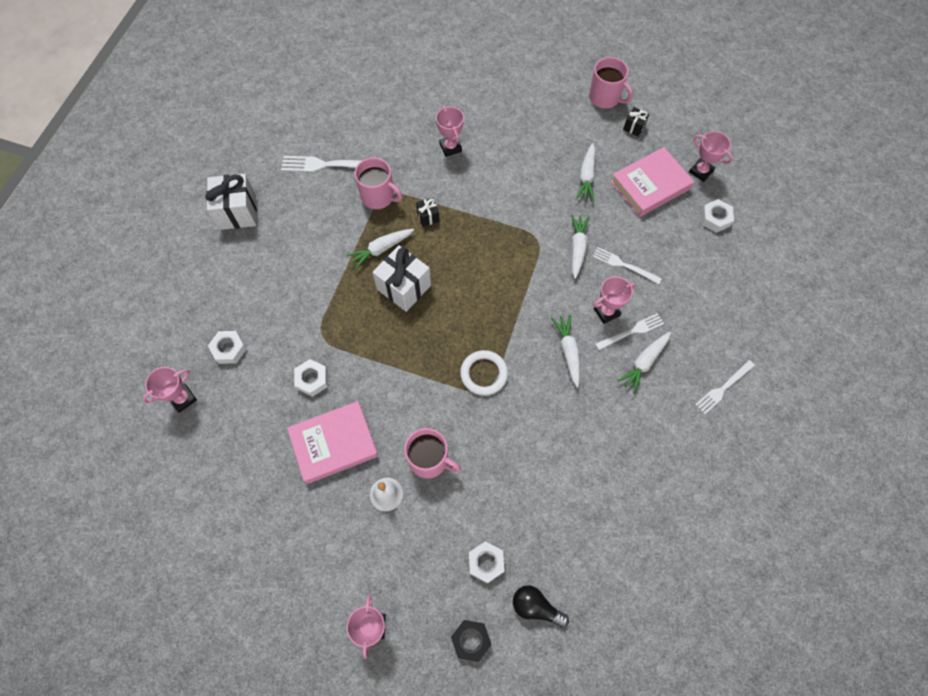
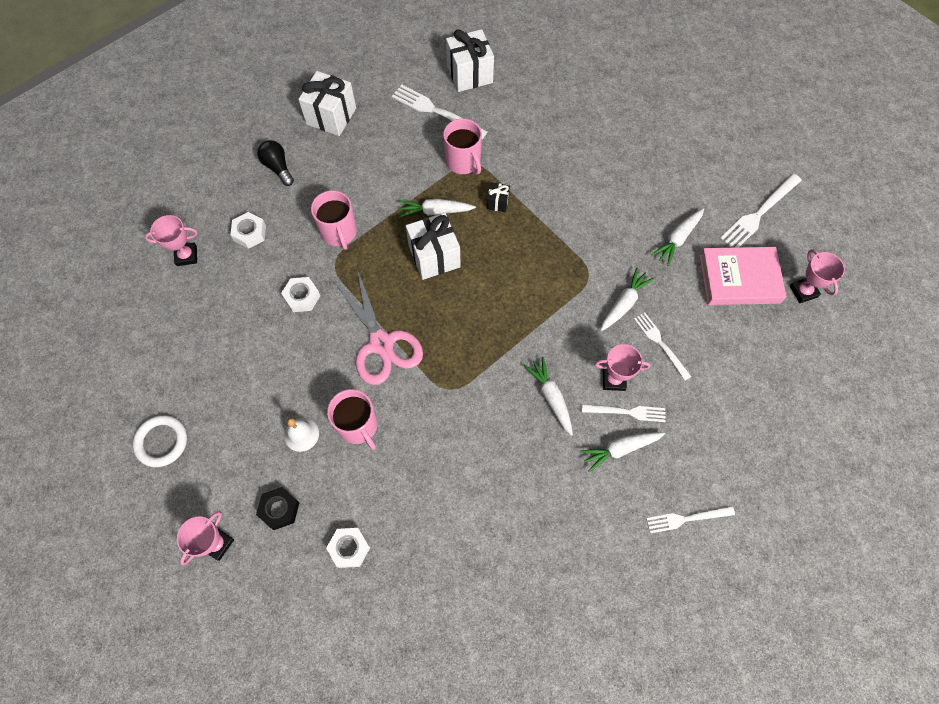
camera: 30 degrees right, 0 degrees up
(334, 444) = (285, 364): pink book -> none
(337, 120) = (469, 74): none -> white gift
(405, 382) = (381, 343): none -> pink scissors
(450, 147) = (560, 148): pink trophy -> none
(471, 640) = (292, 609): black nut -> black nut (279, 509)
(484, 374) = (457, 375): white ring -> white ring (162, 442)
(536, 607) = (368, 616): black light bulb -> black light bulb (278, 167)
(568, 351) = (551, 397): white carrot -> white carrot turned 45 degrees counterclockwise
(605, 98) = (747, 170): pink mug -> pink mug (339, 232)
(634, 127) = (759, 213): black gift -> white fork
(715, 218) = (788, 346): white nut -> none

